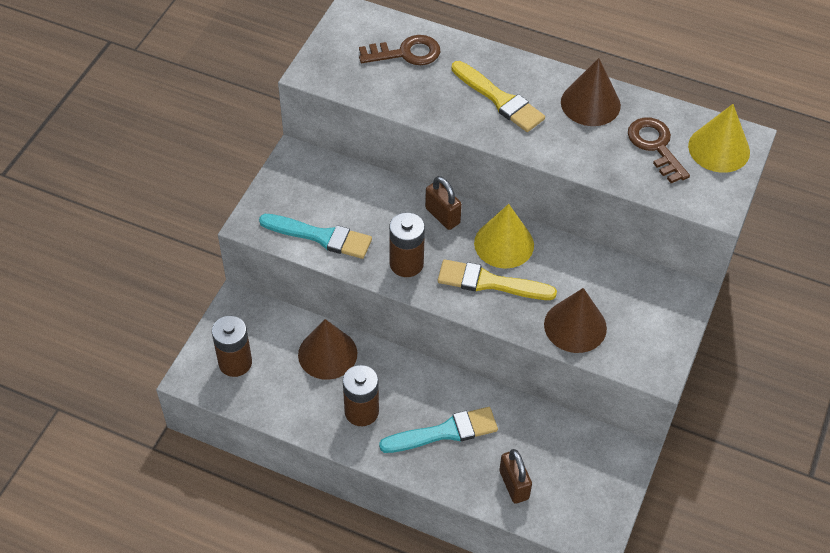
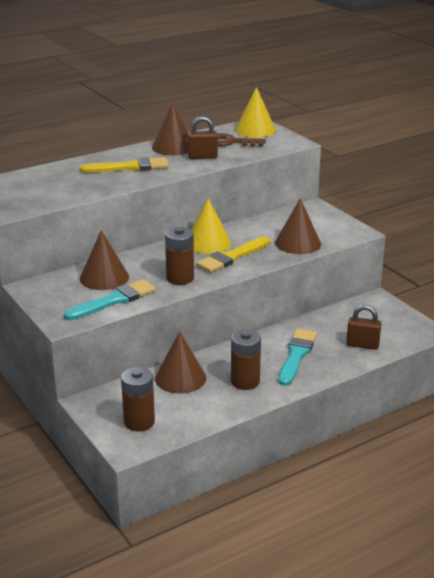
camera: 55 degrees left, 25 degrees down
(357, 202) = (104, 277): none -> brown cone
(406, 53) = (45, 180): brown key -> none
(442, 216) = (158, 254): brown padlock -> brown padlock (202, 157)

